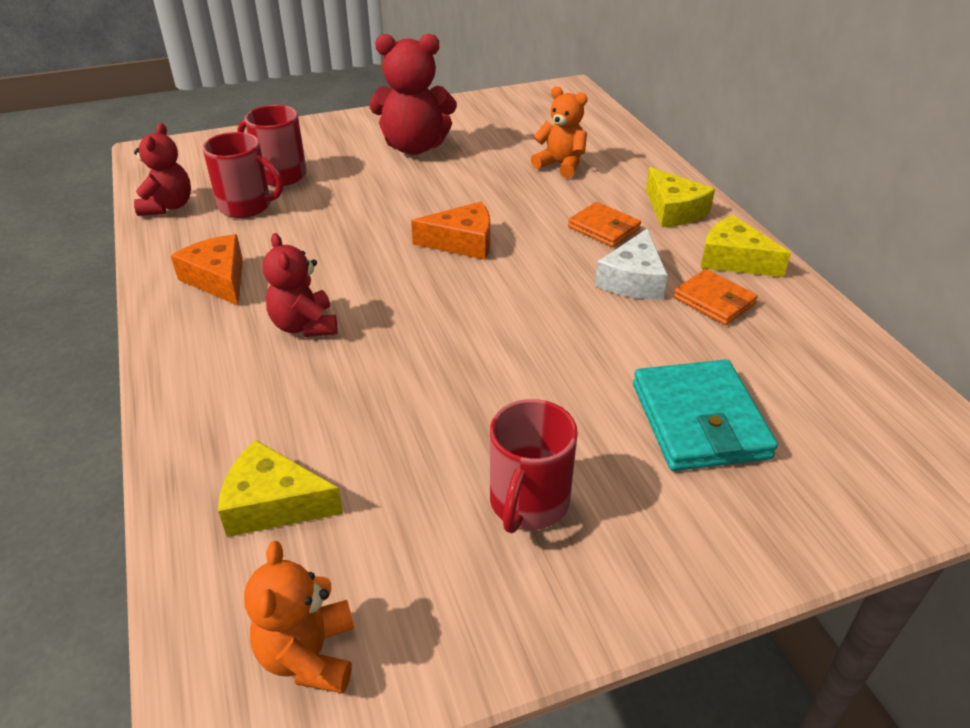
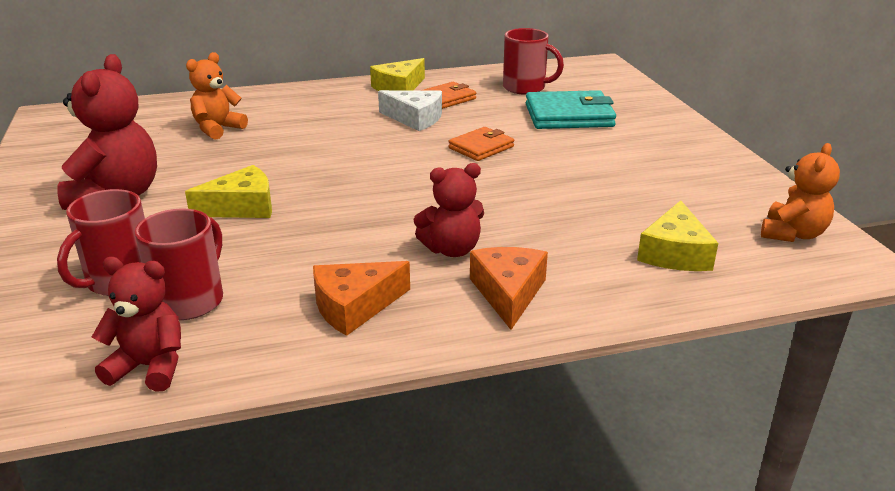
camera: 85 degrees left, 10 degrees down
(309, 655) = (792, 234): orange teddy bear -> orange teddy bear turned 60 degrees counterclockwise
(462, 242) = (335, 176): orange cheese -> orange cheese (508, 293)
(528, 503) = (649, 166): red mug -> red mug (525, 88)
(604, 228) = (338, 121): orange wallet -> orange wallet (481, 147)
(673, 210) = (323, 97): yellow cheese -> yellow cheese (242, 207)

